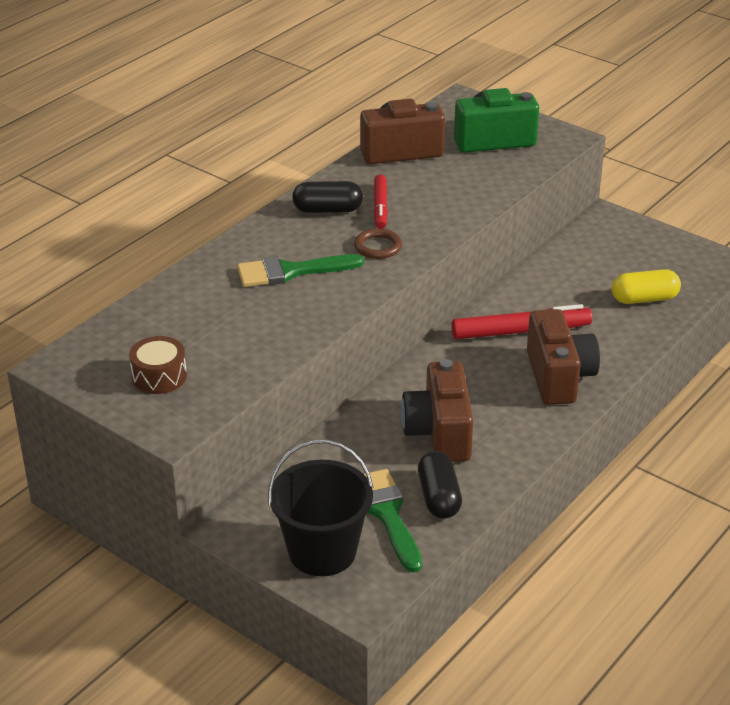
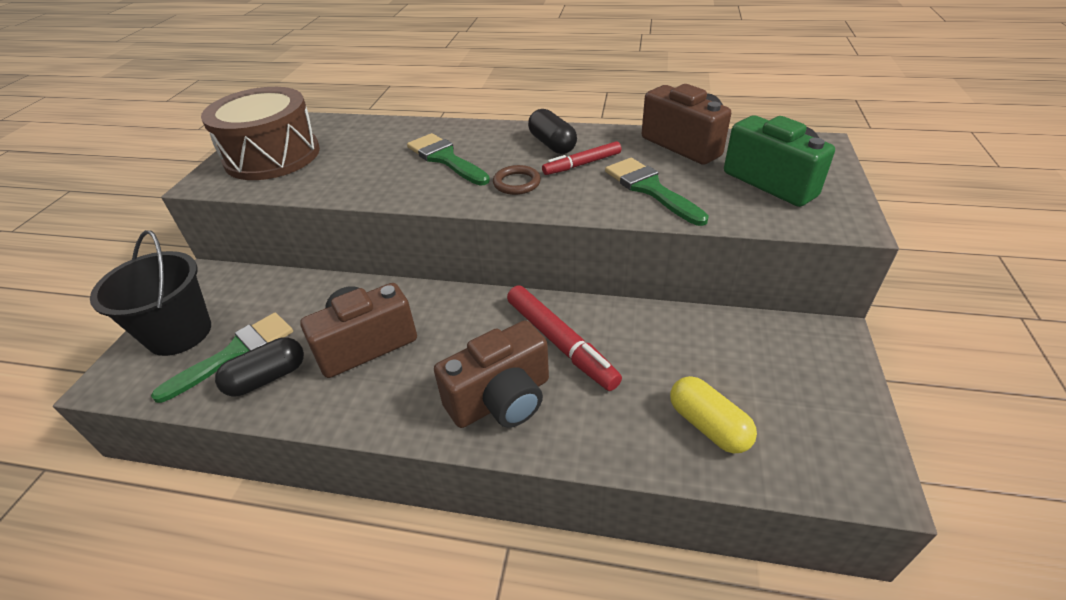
camera: 65 degrees right, 5 degrees up
(159, 376) = (272, 156): brown drum -> brown drum, size x2.11
(451, 191) = (650, 189): none -> green brush

